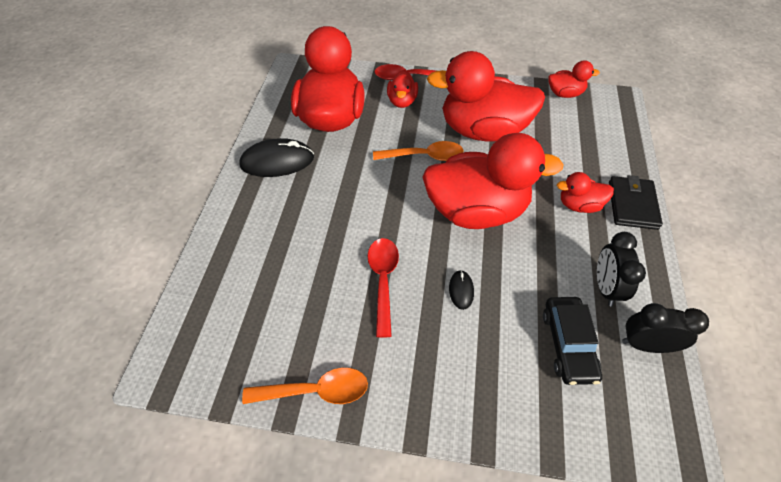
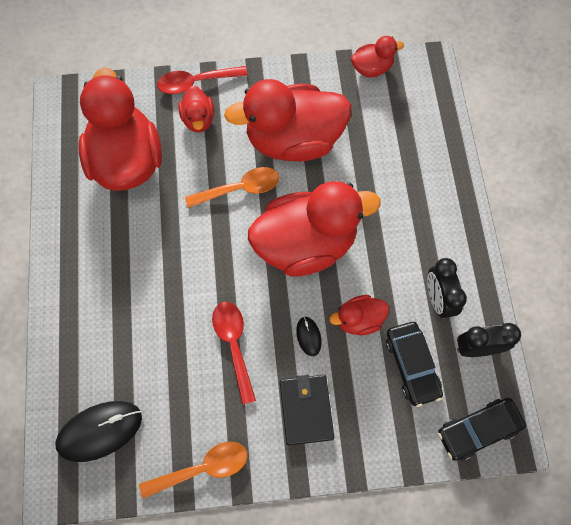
camera: 15 degrees left, 15 degrees up
(277, 161) = (86, 233): black mouse -> black mouse (99, 431)
(579, 205) = (404, 212): red duck -> red duck (359, 320)
(632, 205) = (454, 199): black wallet -> black wallet (306, 409)
(639, 433) = (478, 430): none -> black car

